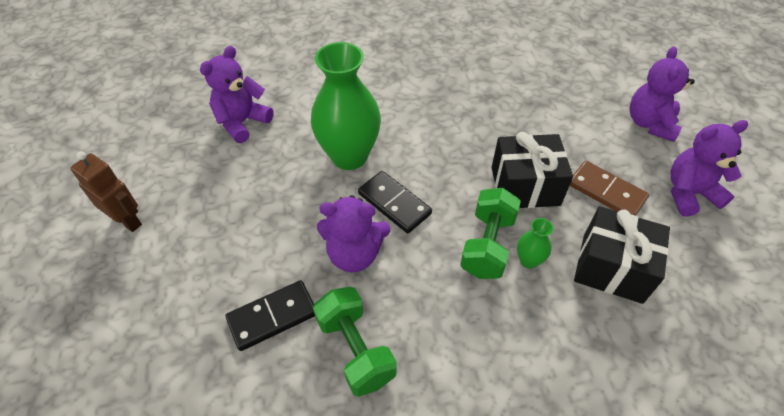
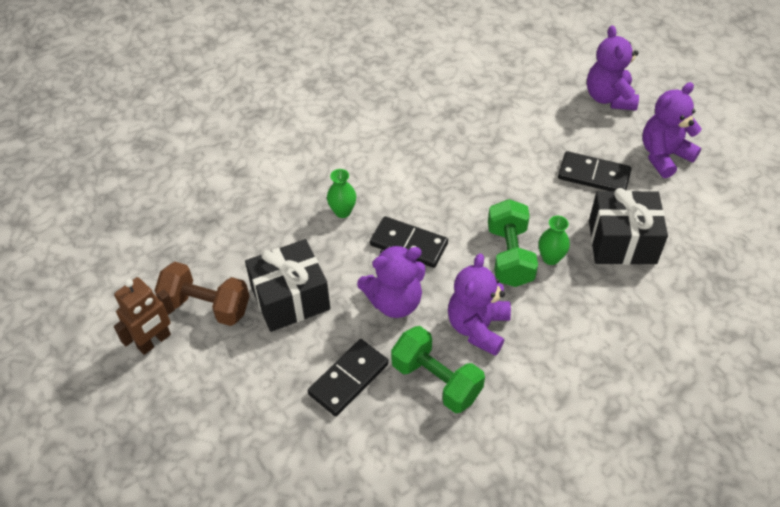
camera: 20 degrees left, 0 degrees up
(128, 220) = (154, 341): brown robot -> brown robot turned 120 degrees clockwise
(188, 203) = (206, 306): none -> brown dumbbell
(242, 122) = (213, 209): purple teddy bear -> purple teddy bear (478, 327)
(349, 156) = (342, 211): green vase -> green vase, size x0.43
(525, 186) = (520, 191): black gift -> black gift (290, 299)
(606, 192) = (593, 175): brown domino -> black domino

